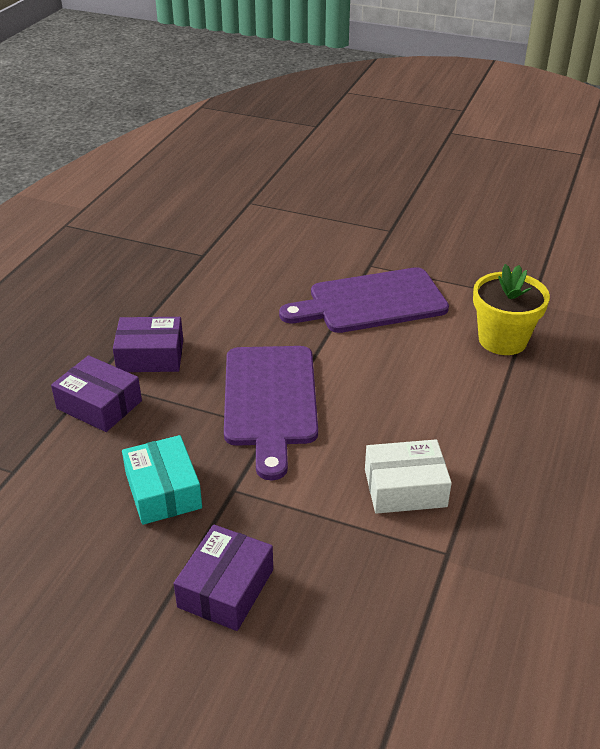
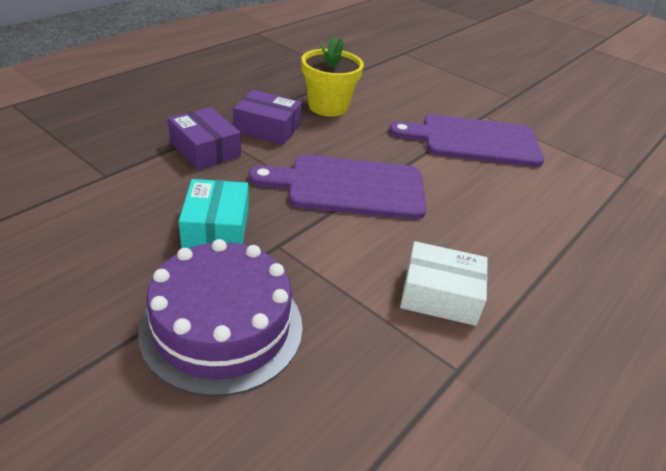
camera: 15 degrees right, 0 degrees up
(226, 588) = (222, 327): purple box -> purple cake
(270, 401) = (349, 187): purple cutting board -> purple cutting board turned 75 degrees clockwise
(502, 340) = (586, 201): yellow flower pot -> yellow flower pot (328, 107)

